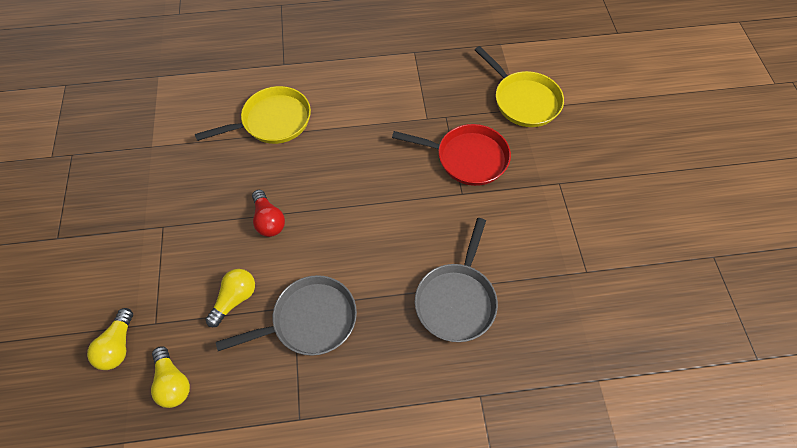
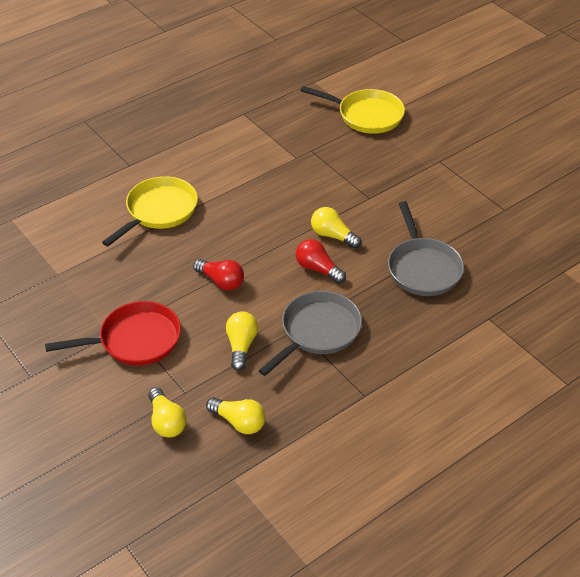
camera: 30 degrees left, 15 degrees down
(359, 250) = (318, 269): none -> red light bulb
(399, 220) = (333, 236): none -> yellow light bulb
(467, 158) = (353, 172): red pan -> red pan (135, 340)

